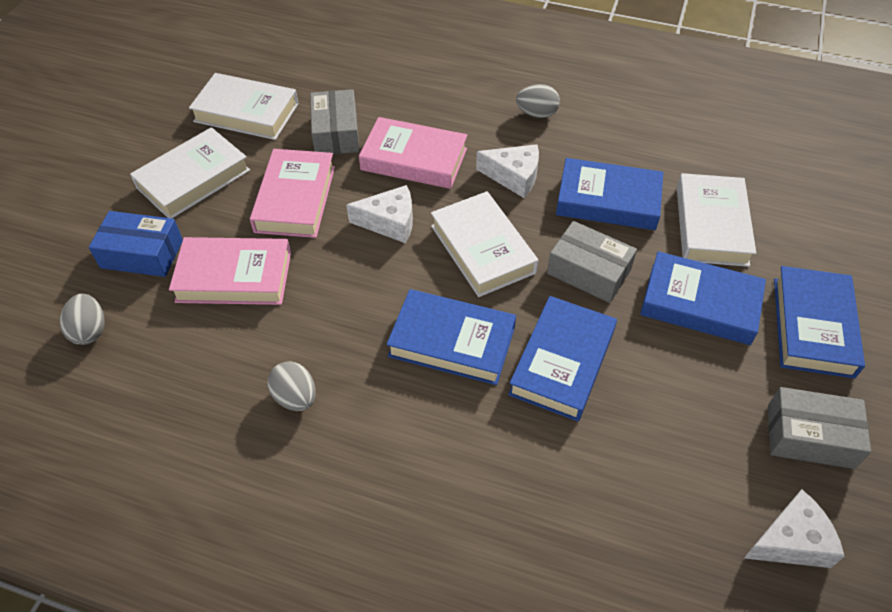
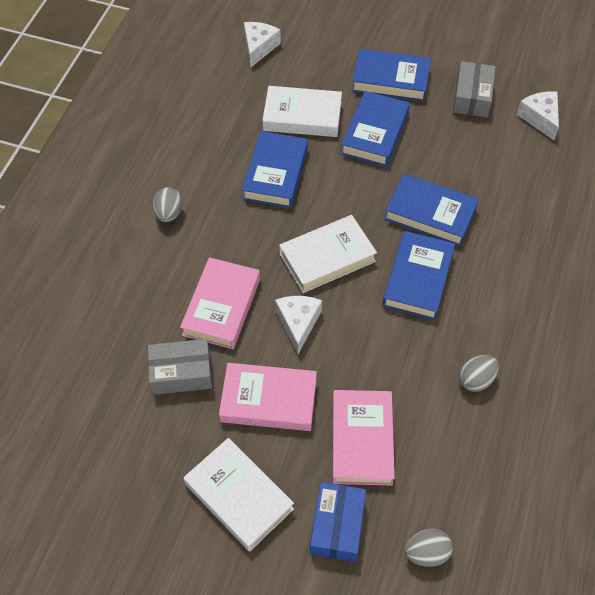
camera: 90 degrees left, 5 degrees up
(246, 112) = (143, 460): white book -> none
(514, 176) = (247, 233): white cheese -> white cheese (259, 47)
(588, 271) = (348, 192): grey box -> none

